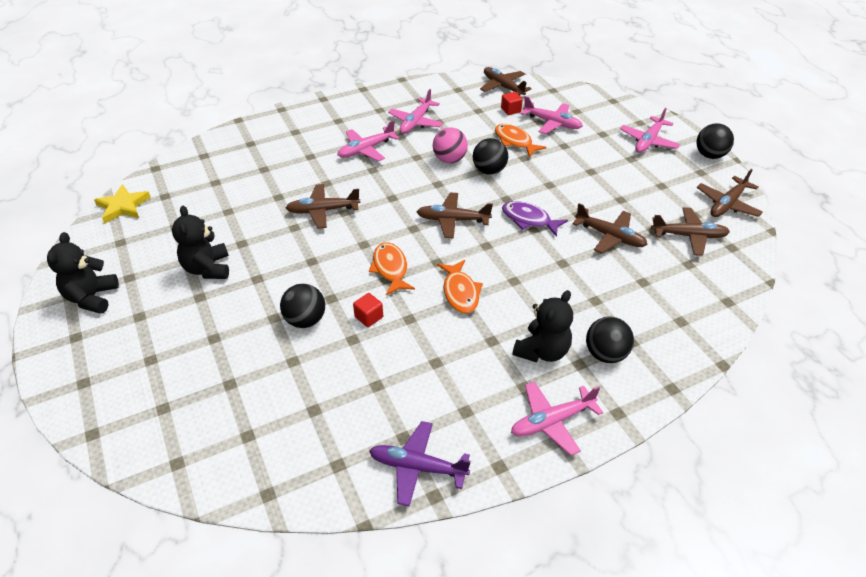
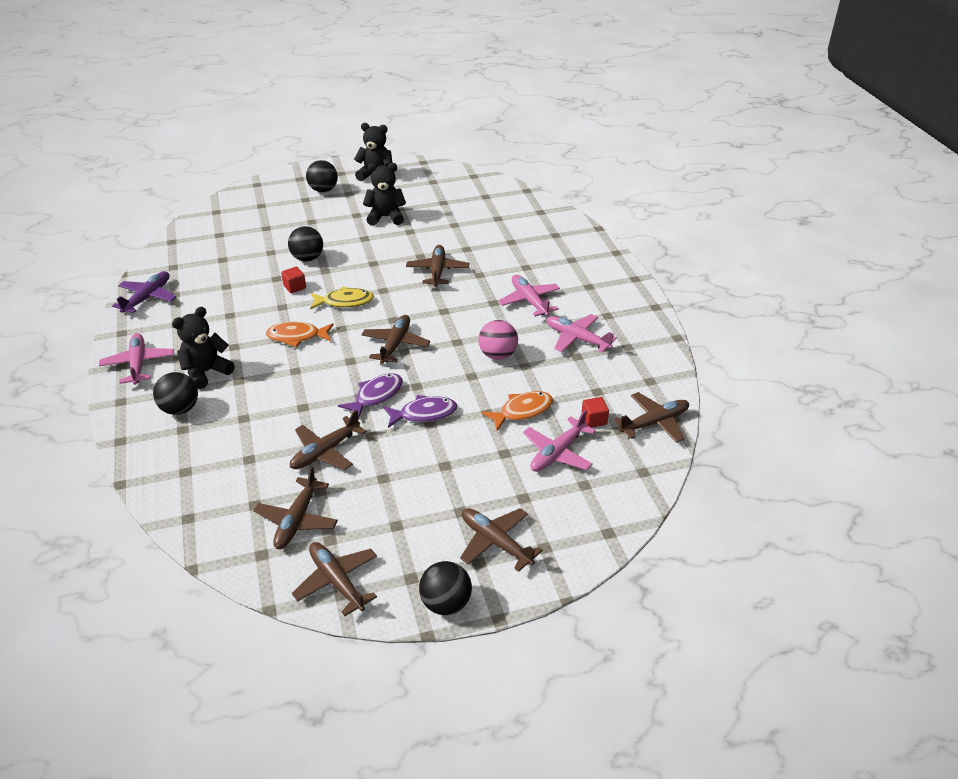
camera: 100 degrees right, 5 degrees down
(123, 206) = (477, 180): yellow star -> none
(390, 268) = (345, 302): orange fish -> yellow fish
(489, 171) = (469, 381): black ball -> black ball (323, 190)
(539, 189) = (424, 414): none -> purple fish
(542, 351) = (206, 372): black teddy bear -> black teddy bear turned 90 degrees clockwise
(648, 141) = (496, 542): pink plane -> brown plane

